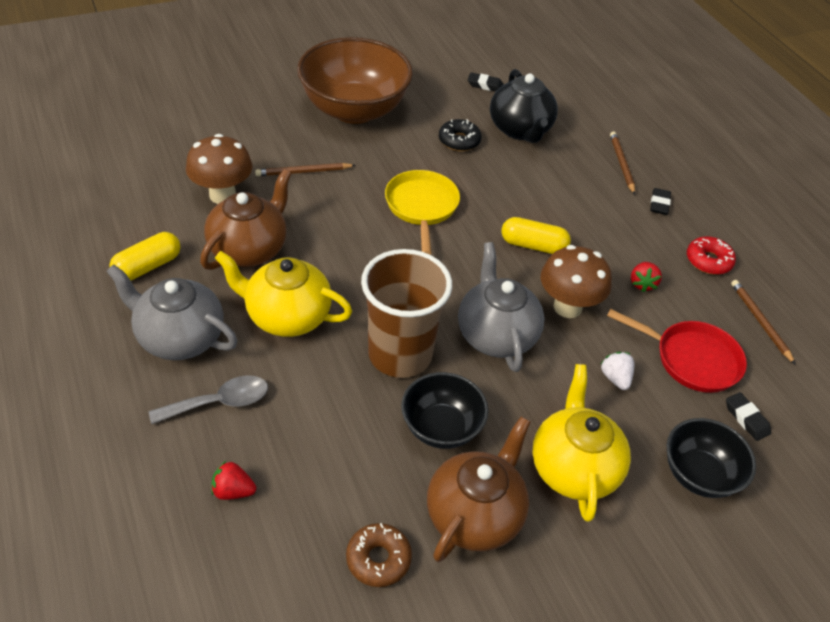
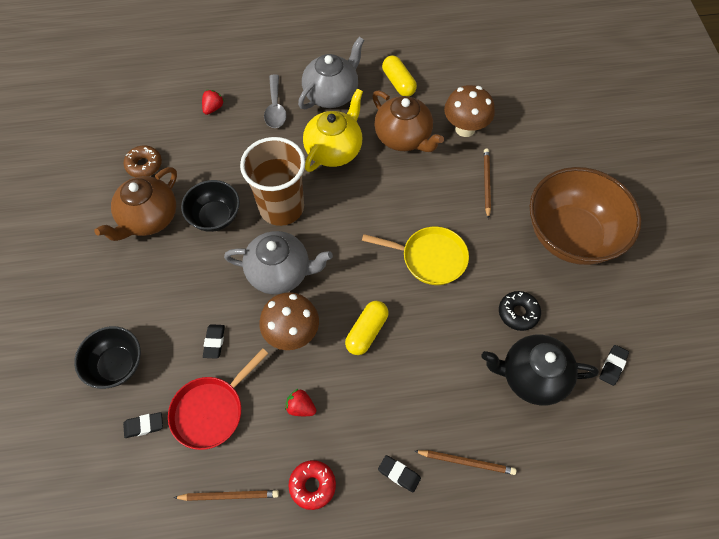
camera: 110 degrees right, 15 degrees up
(475, 515) = (149, 218): brown teapot -> brown teapot turned 75 degrees clockwise
(573, 468) = (155, 285): yellow teapot -> none
(615, 378) = (214, 342): white strawberry -> black eraser

